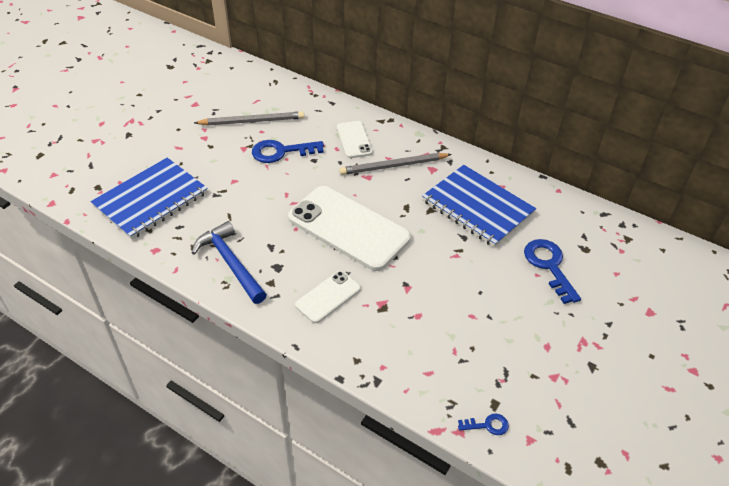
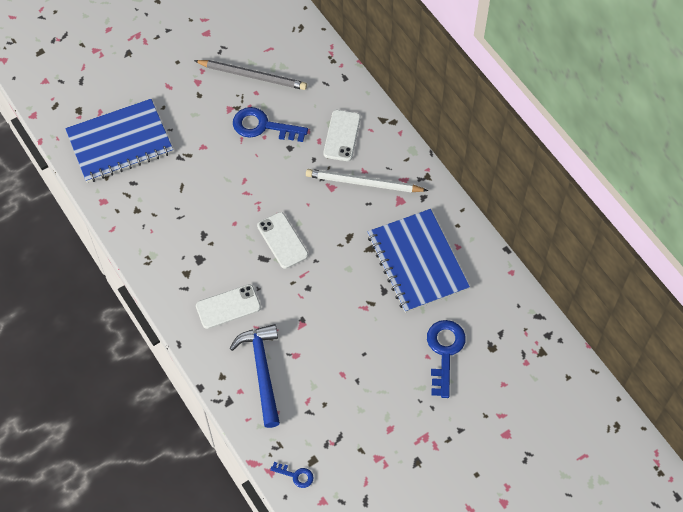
camera: 25 degrees right, 15 degrees up
(230, 263) = (161, 239): blue hammer -> blue hammer (262, 371)
(348, 228) = (282, 240): white phone -> white phone, size x0.50
(393, 166) = (363, 183): grey pencil -> white pencil

